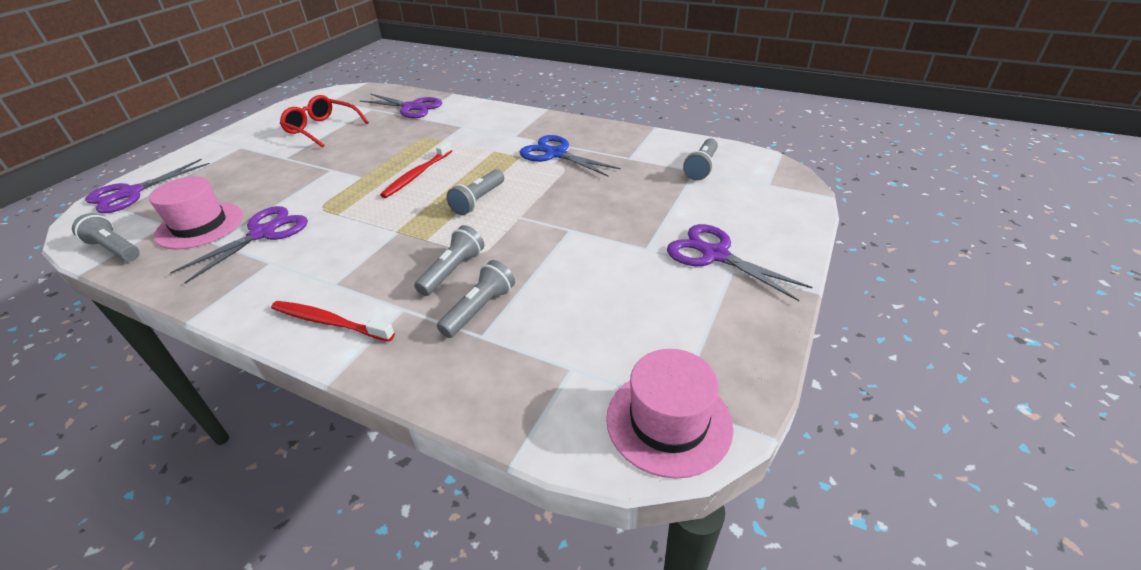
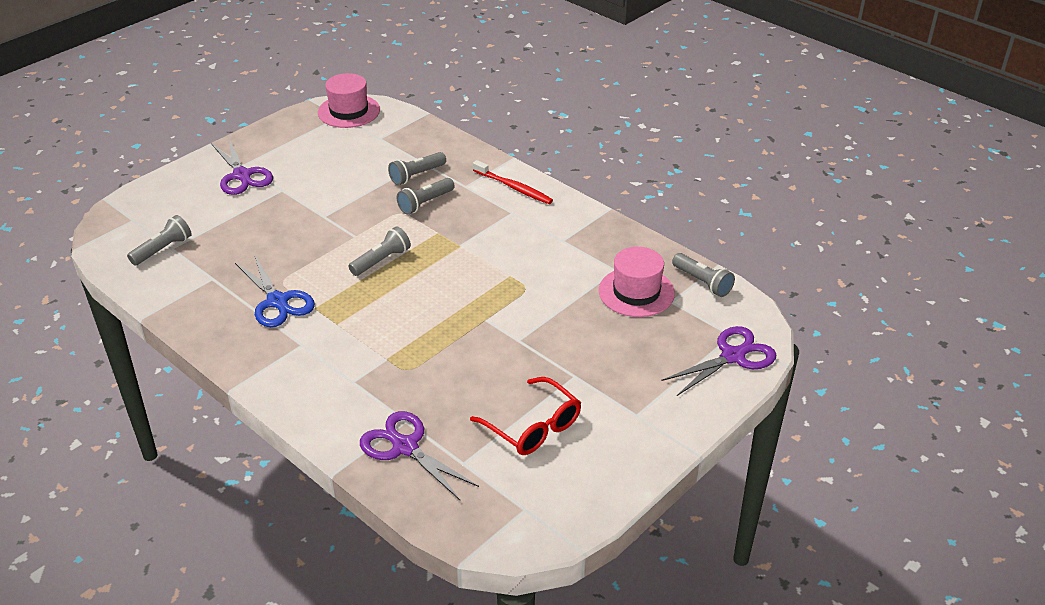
camera: 165 degrees left, 0 degrees up
(263, 233) = (575, 269): purple scissors -> none
(417, 175) = (428, 307): red toothbrush -> none

